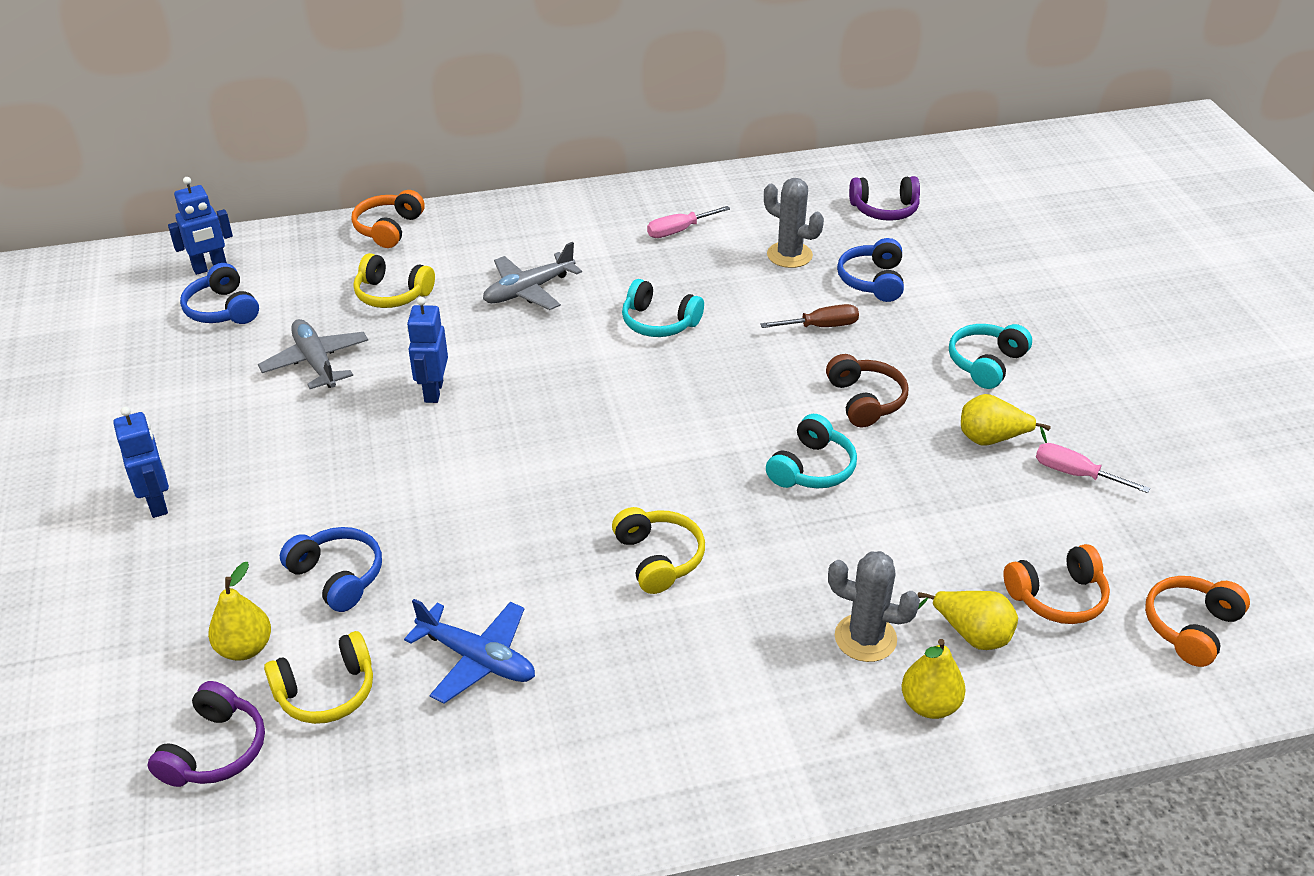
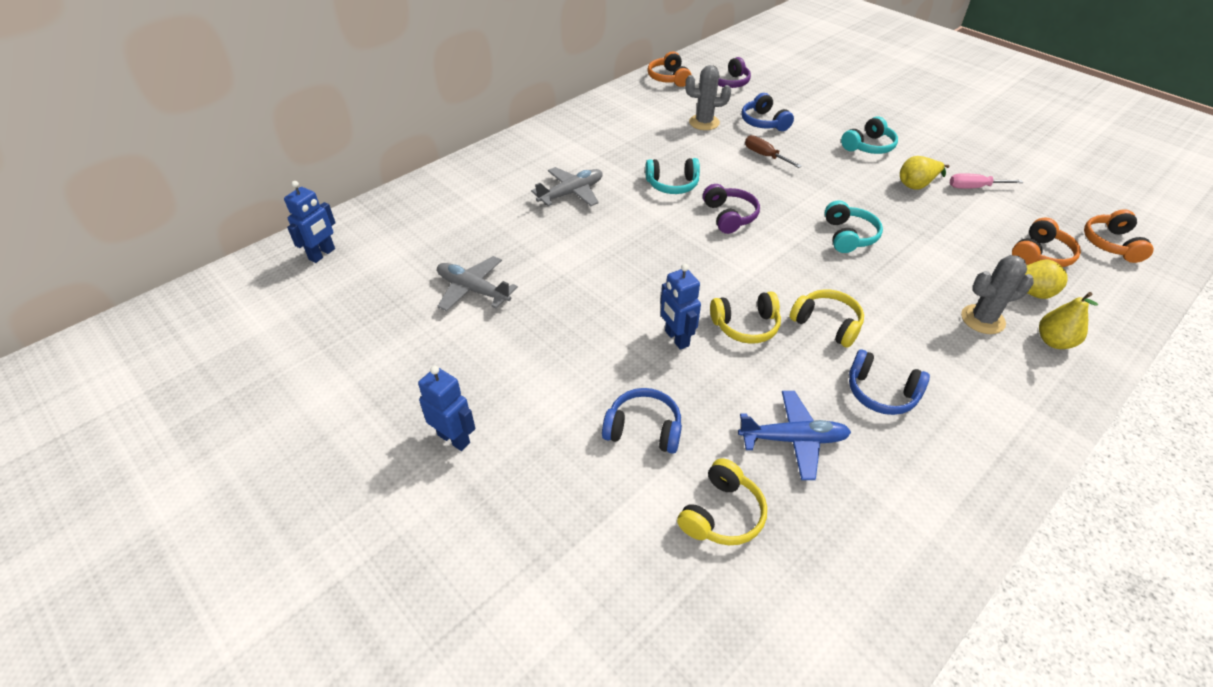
camera: 30 degrees left, 5 degrees up
(215, 750) = (690, 601): purple headphones -> purple headphones (729, 216)
(222, 309) = (363, 280): blue headphones -> blue headphones (881, 393)
(245, 648) = (632, 513): yellow pear -> none
(388, 228) = (434, 185): orange headphones -> orange headphones (669, 78)
(392, 294) = (481, 226): yellow headphones -> yellow headphones (746, 326)
(433, 391) = (576, 278): blue robot -> blue robot (676, 338)
(528, 290) = (571, 193): grey plane -> grey plane turned 150 degrees counterclockwise
(678, 231) = (626, 129): pink screwdriver -> none
(821, 326) = (765, 156): brown screwdriver -> brown screwdriver turned 90 degrees counterclockwise
(865, 401) = (833, 188): brown headphones -> none
(986, 363) = (868, 146): turquoise headphones -> turquoise headphones turned 135 degrees counterclockwise

